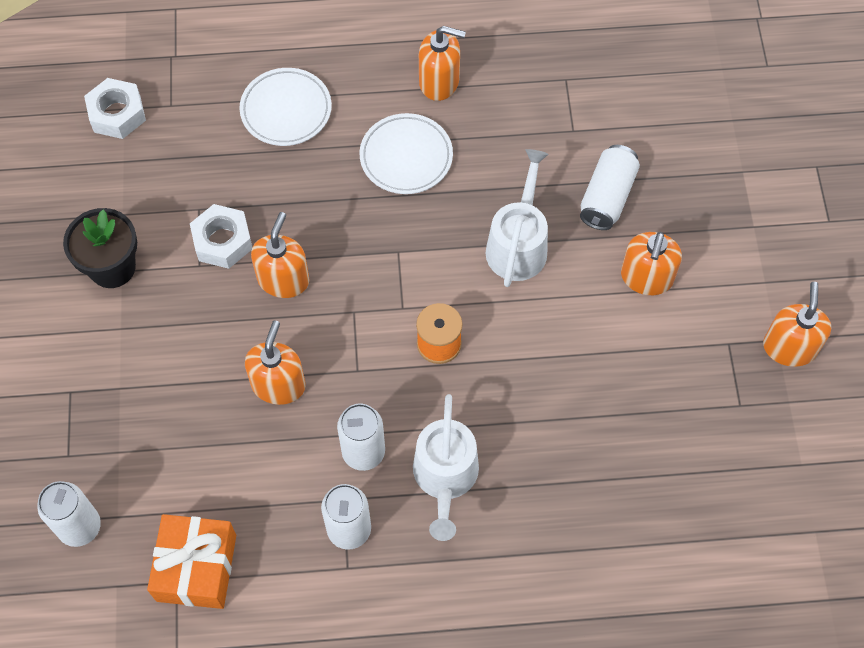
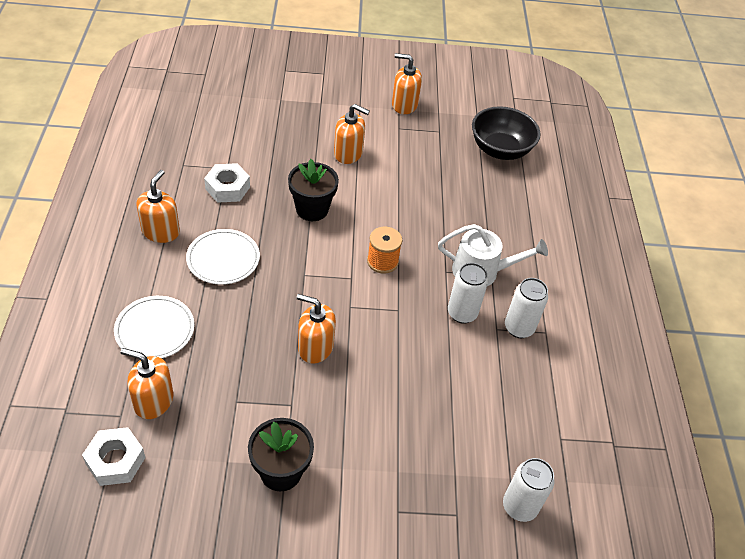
camera: 90 degrees left, 15 degrees down
(196, 567) = (549, 424): orange gift -> none
(222, 241) = (272, 386): white nut -> white nut (227, 188)
(278, 384) = (405, 359): orange soap dispenser -> orange soap dispenser (153, 401)
(518, 244) = (312, 209): white watering can -> black flower pot
(607, 197) = (284, 161): white can -> none
(722, 504) = (500, 150): none -> black bowl

